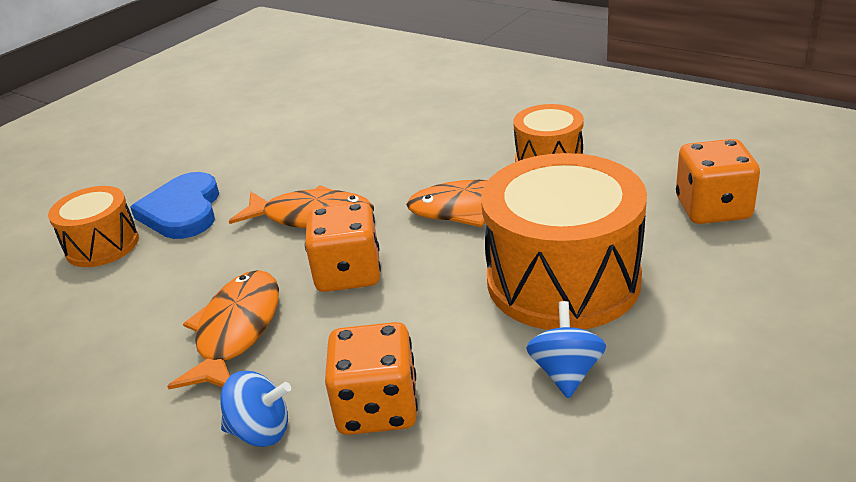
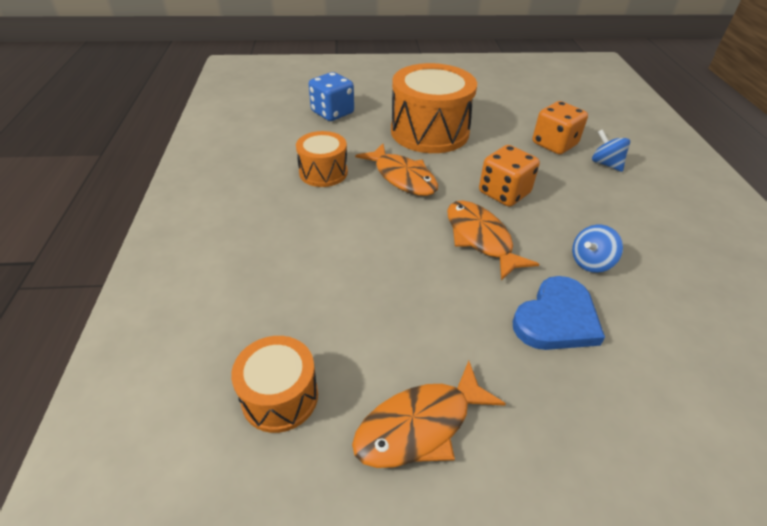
camera: 135 degrees left, 10 degrees up
(102, 245) = (640, 334): orange drum -> orange drum (280, 396)
(236, 331) = (585, 205): orange fish -> orange fish (420, 425)
(566, 372) = (480, 115): blue spinning top -> blue spinning top (590, 262)
(712, 209) = (332, 113): orange dice -> blue dice

